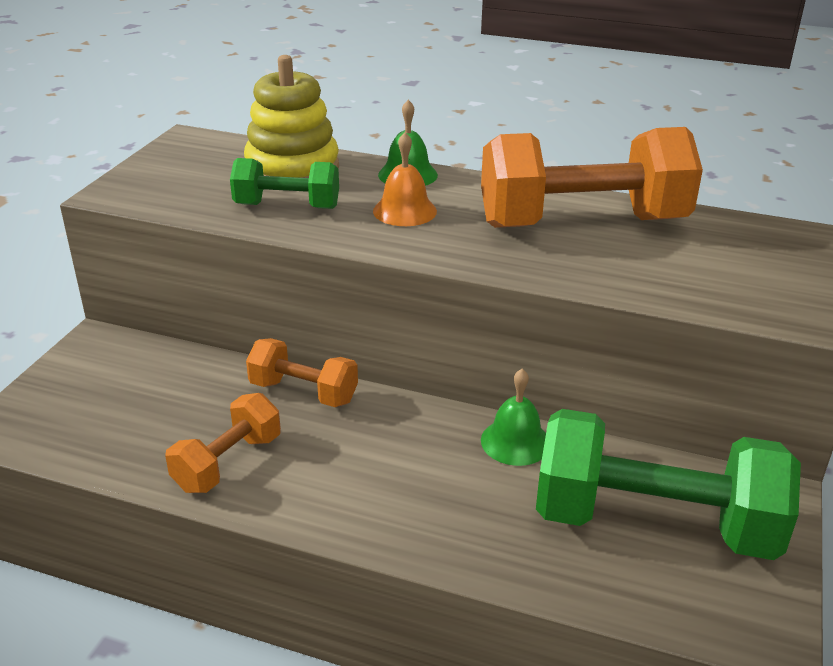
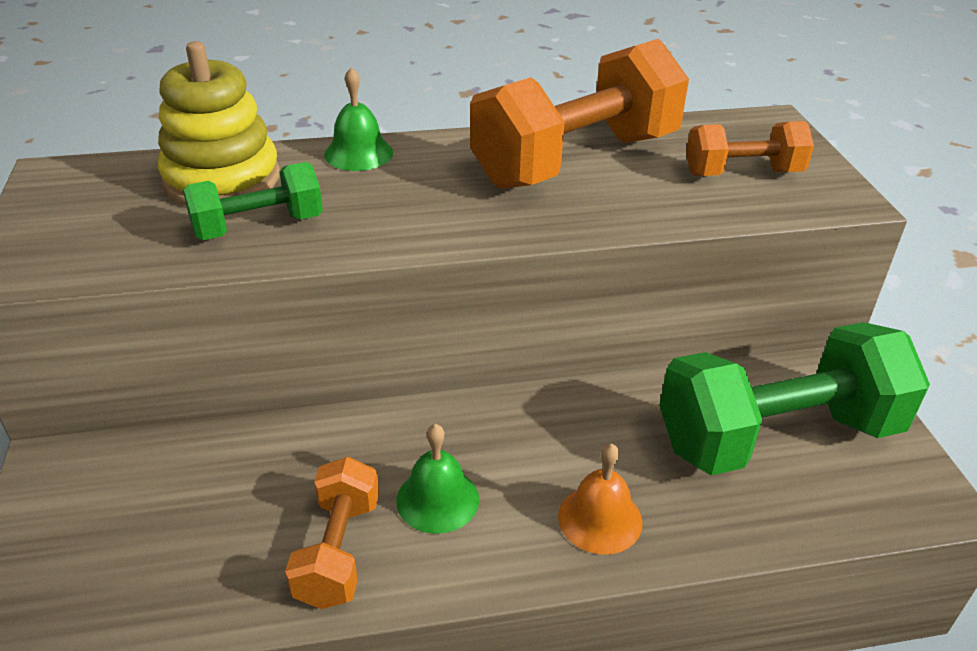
camera: 30 degrees left, 5 degrees up
(303, 392) = (356, 433): orange dumbbell -> orange dumbbell (742, 173)
(404, 211) = (394, 196): orange bell -> orange bell (600, 519)
(515, 441) = (603, 404): green bell -> green bell (437, 499)

